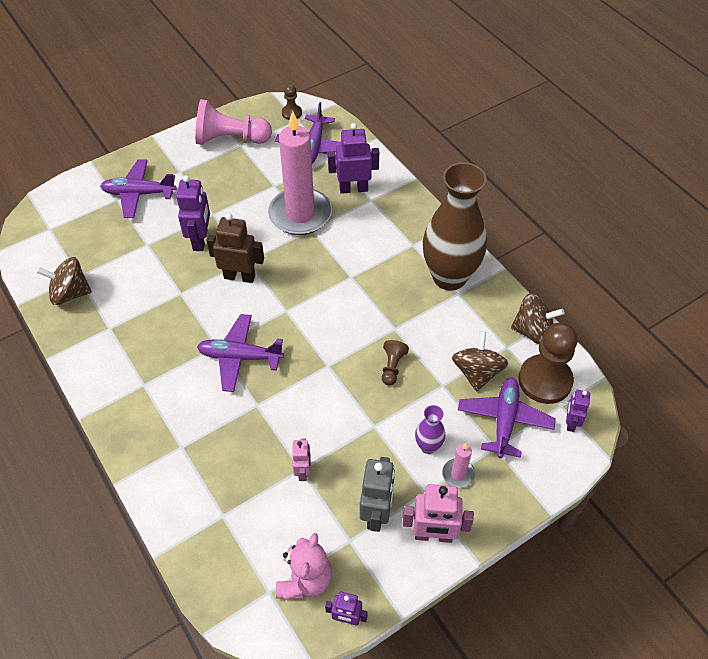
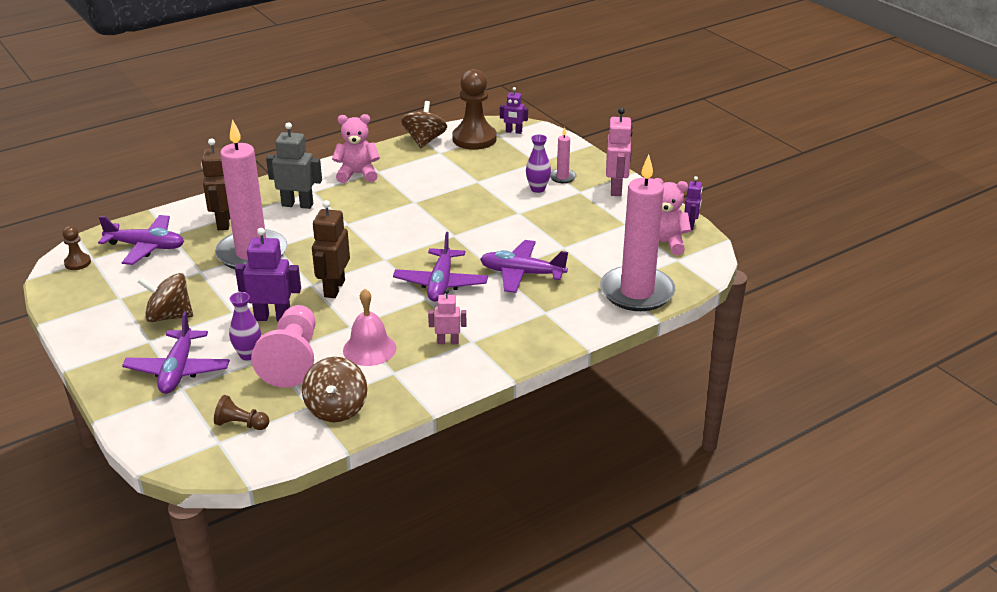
camera: 90 degrees left, 20 degrees down
(145, 309) = (369, 349): none -> pink bell
(151, 231) = (248, 355): none -> purple vase
(206, 539) = (637, 292): none -> pink candle
(230, 139) = (105, 305): pink pawn -> pink pawn (292, 360)
(303, 471) = (566, 246): pink robot -> pink robot (448, 341)
(353, 189) = (223, 222): purple robot -> brown robot
(376, 513) = (601, 212): grey robot -> grey robot (297, 205)
(392, 367) = (457, 203): brown pawn -> brown pawn (241, 424)
(449, 277) = (357, 174): brown vase -> pink teddy bear
(477, 372) = (465, 166): brown spinning top -> brown spinning top (169, 316)
(504, 420) = (512, 157): purple plane -> purple plane (522, 274)

